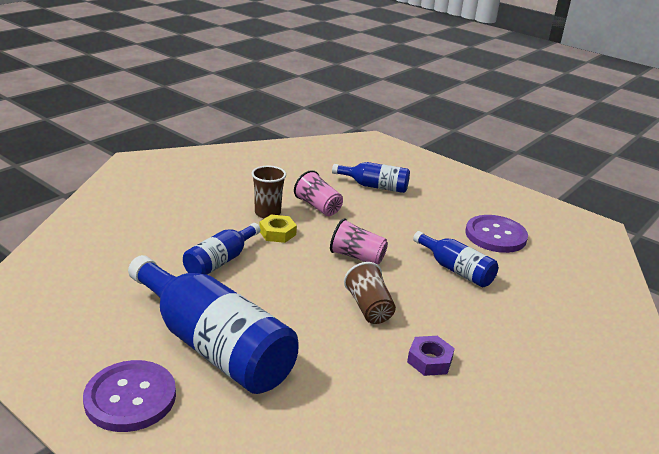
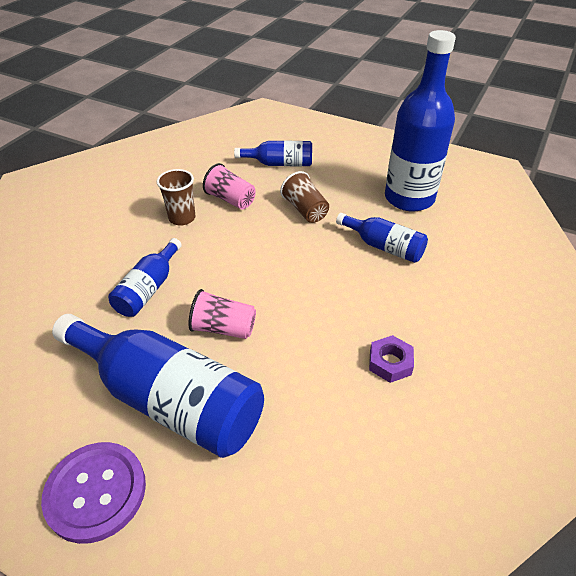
camera: 10 degrees left, 15 degrees up
(277, 233) = (198, 240): yellow nut -> none
(357, 257) = (285, 252): pink cup -> pink cup (223, 328)
(369, 308) = (314, 312): brown cup -> brown cup (305, 210)
(495, 236) = (409, 198): purple button -> blue bottle

